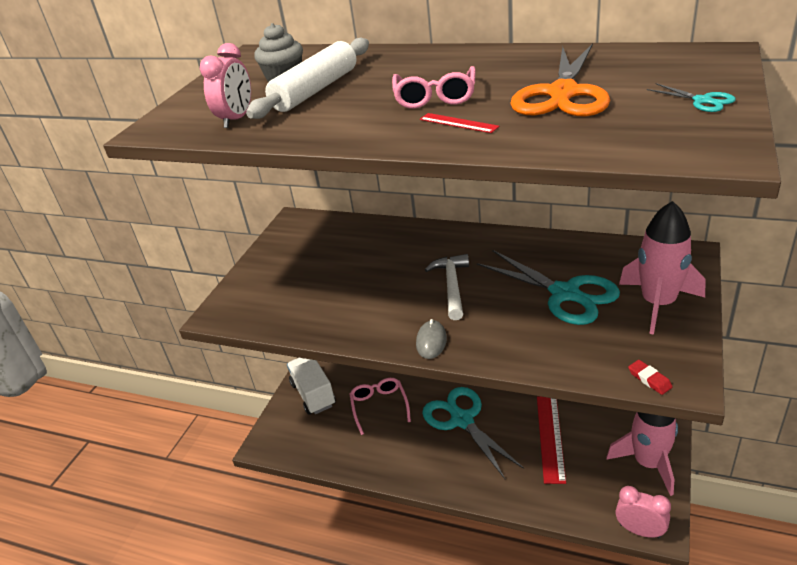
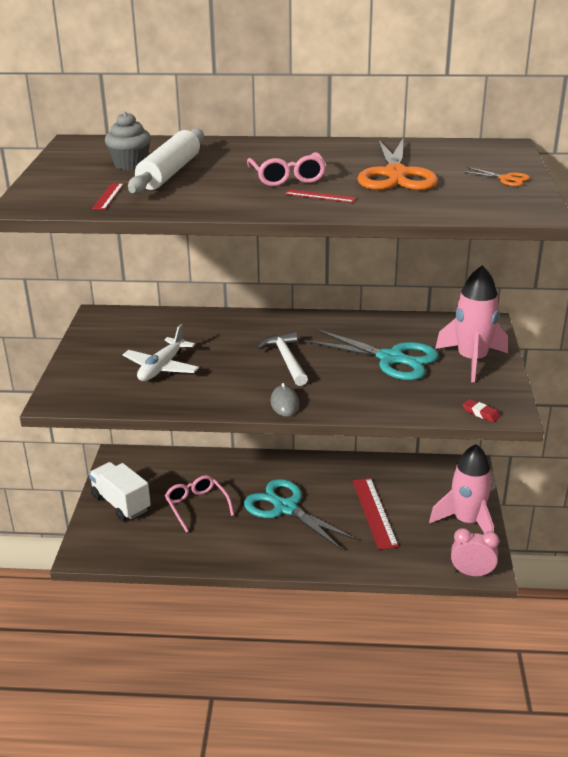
camera: 20 degrees left, 5 degrees down
(236, 119) = (108, 196): pink clock -> red ruler
(327, 285) = (162, 368): none -> white plane
(702, 101) = (506, 179): turquoise scissors -> orange scissors

